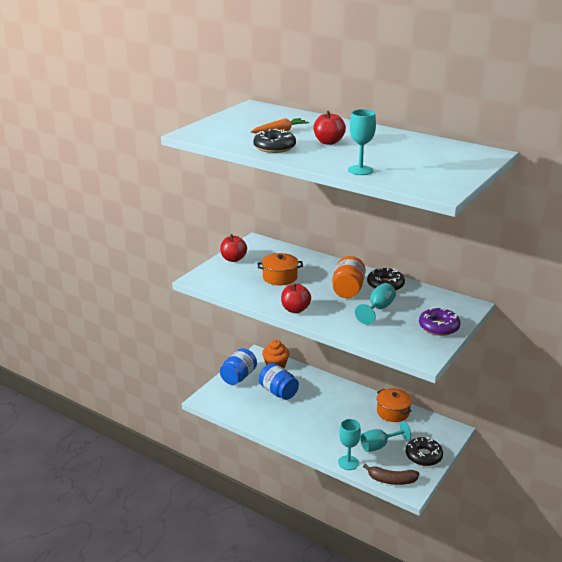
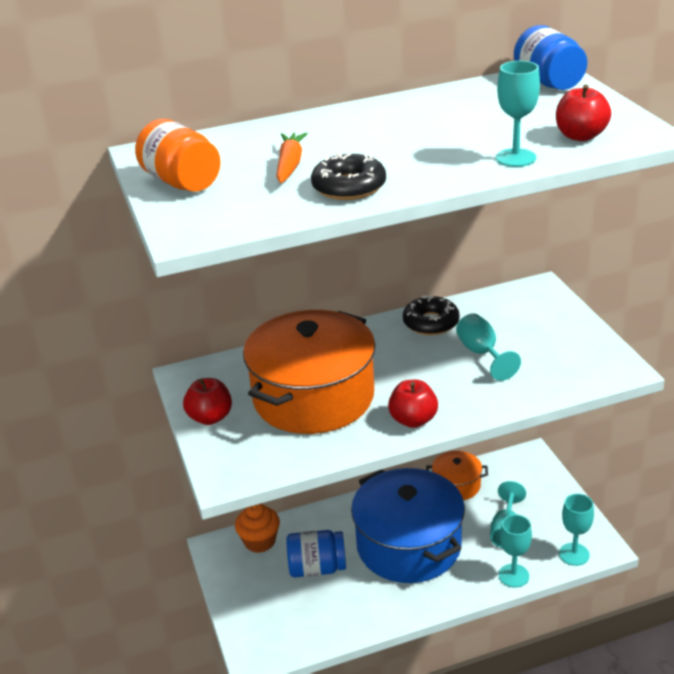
camera: 50 degrees left, 5 degrees up
(238, 377) = (242, 592): blue jar -> blue jar (548, 82)
(280, 277) = (313, 397): orange pot -> orange pot, size x2.08
(327, 415) = (409, 545): none -> blue pot
(328, 142) = (383, 146): red apple -> red apple (580, 136)
(348, 290) = (411, 356): orange jar -> orange jar (182, 182)
(391, 480) = (574, 554): brown banana -> turquoise goblet
(423, 456) = (554, 504): black donut -> none
(438, 327) = (565, 329): purple donut -> none

